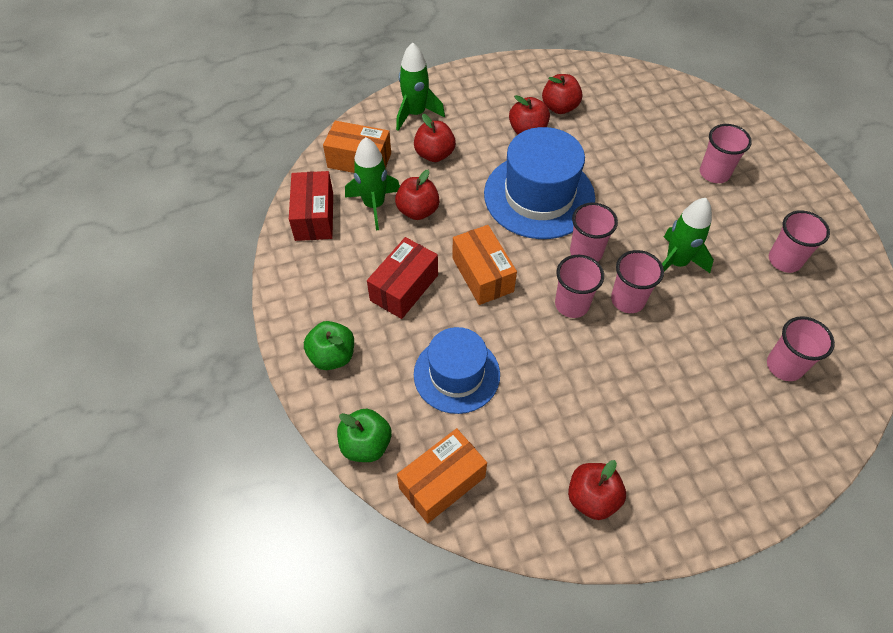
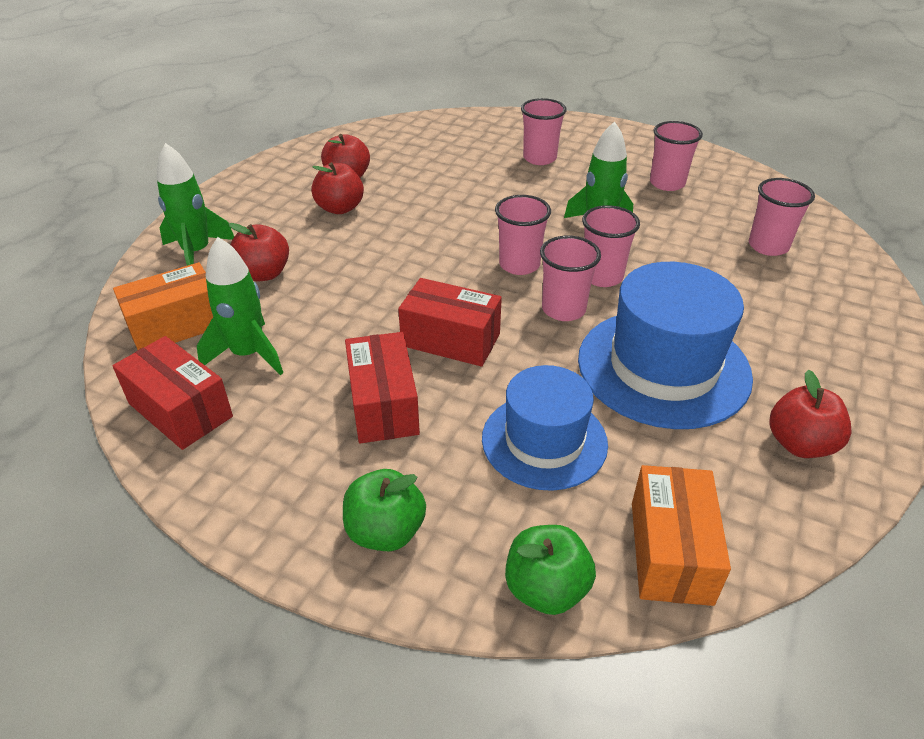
camera: 45 degrees left, 15 degrees down
(418, 211) = (308, 329): red apple -> none
(482, 275) = (450, 340): orange box -> red box
(539, 196) = (418, 248): blue hat -> blue hat (663, 367)

